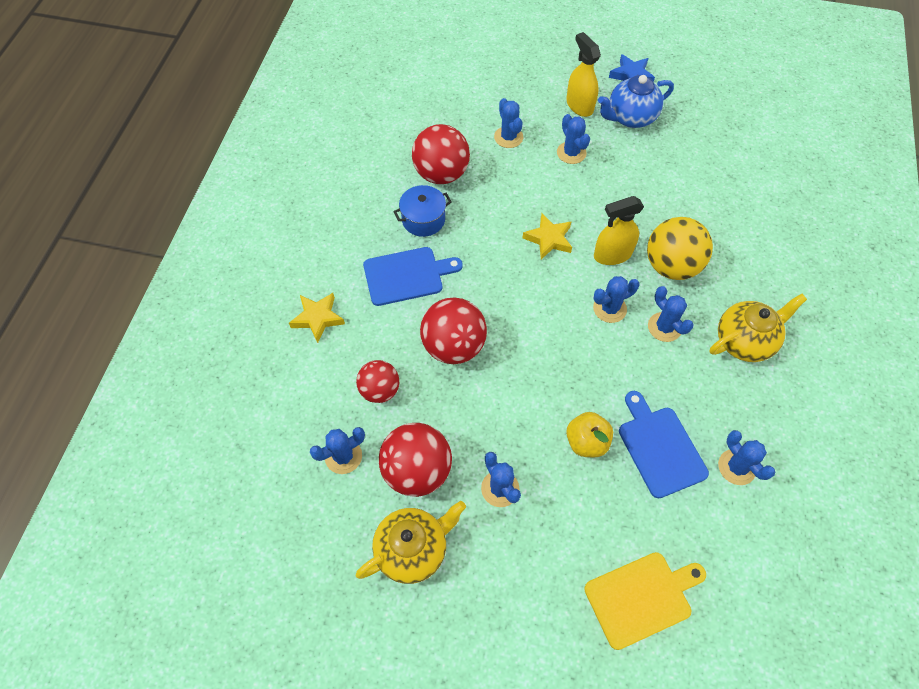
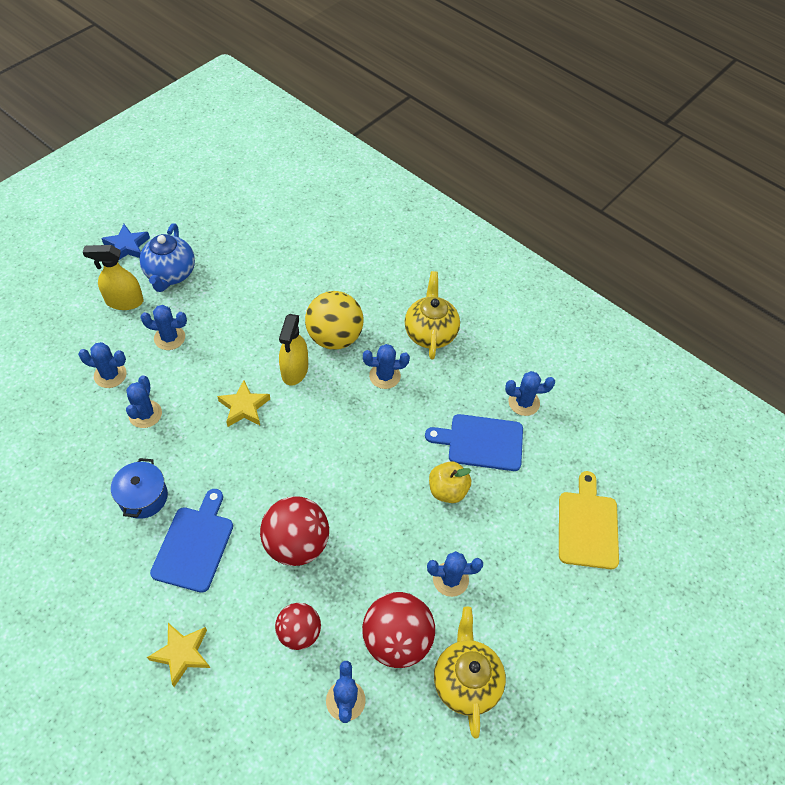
camera: 65 degrees left, 5 degrees down
(441, 174) = (103, 453): red ball -> none
(609, 308) = (342, 403): blue cactus -> blue cactus (145, 414)

